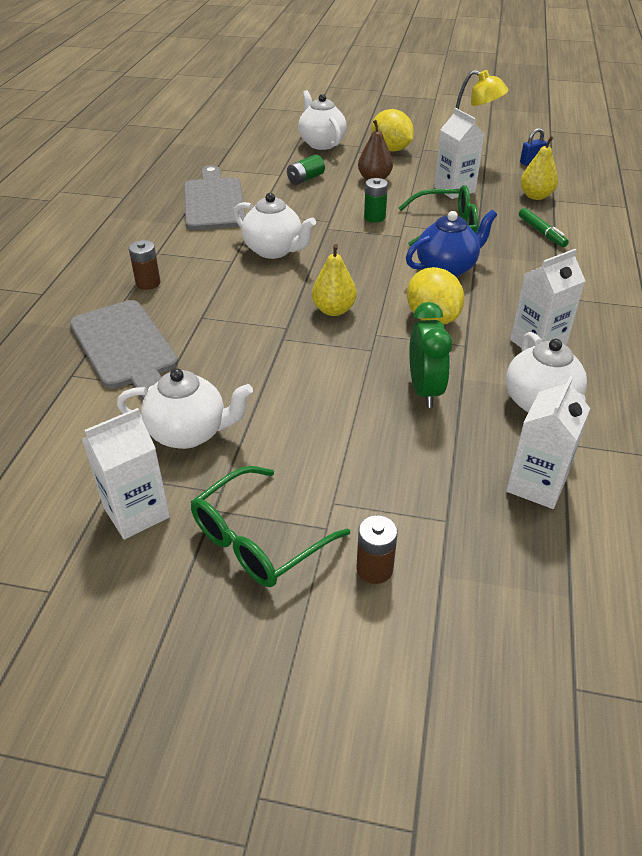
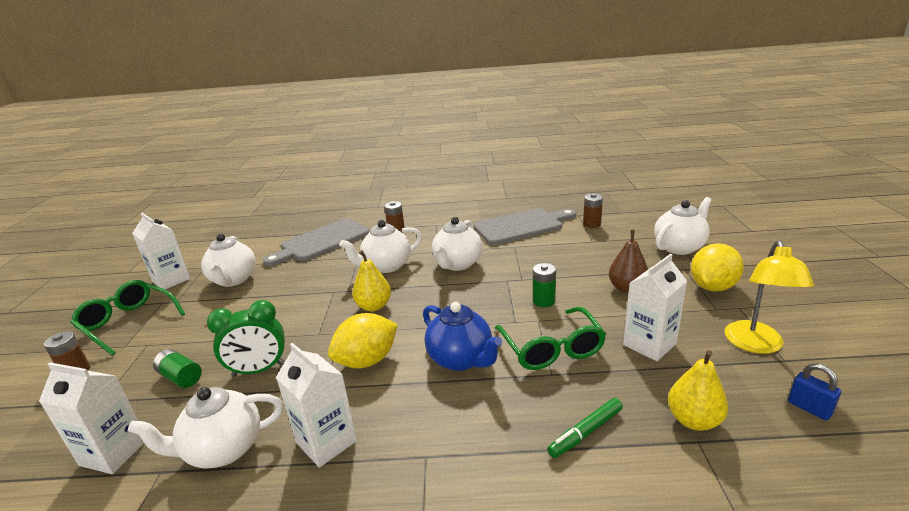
camera: 80 degrees right, 15 degrees down
(243, 167) = (591, 224): none -> brown battery
(244, 297) = (386, 266): none -> white teapot
(305, 179) = (594, 253): green battery -> green battery (181, 377)

